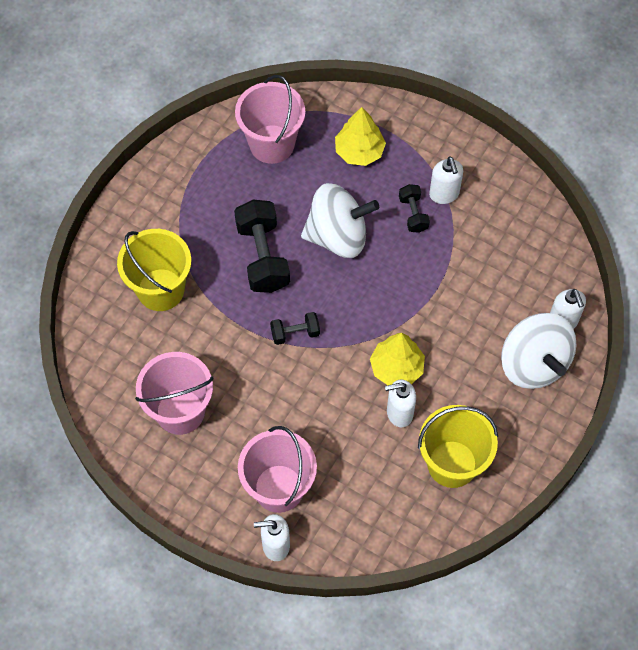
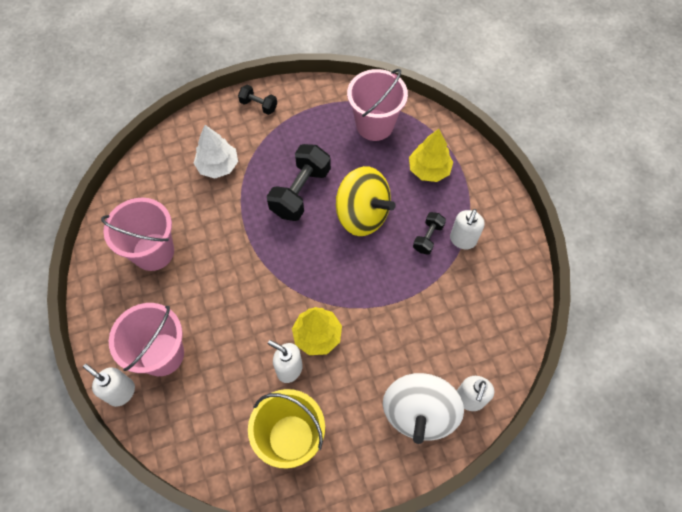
camera: 40 degrees right, 0 degrees up
(160, 290) = (218, 166): yellow bucket -> white tree
(295, 333) = (273, 258): black dumbbell -> black dumbbell (258, 105)
(338, 236) = (362, 214): white spinning top -> yellow spinning top

